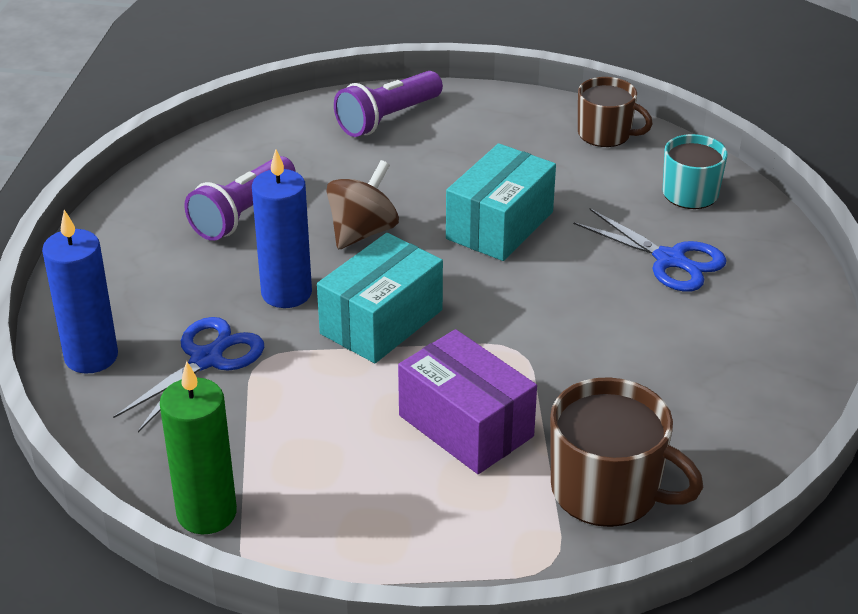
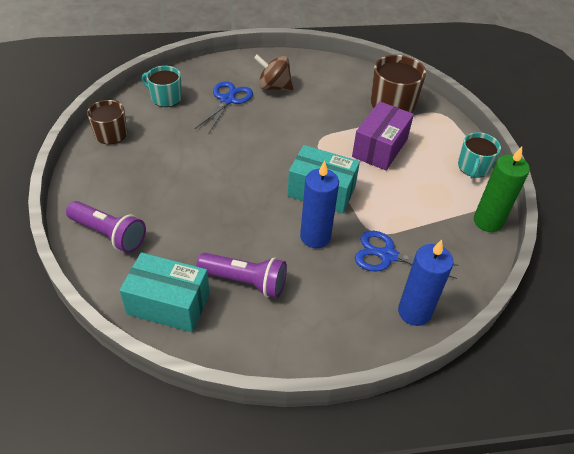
camera: 110 degrees left, 10 degrees up
(354, 551) = (473, 167): none -> turquoise mug
(362, 232) = (244, 217): brown spinning top -> brown spinning top (274, 87)
(500, 225) = (218, 161): turquoise box -> turquoise box (168, 304)

